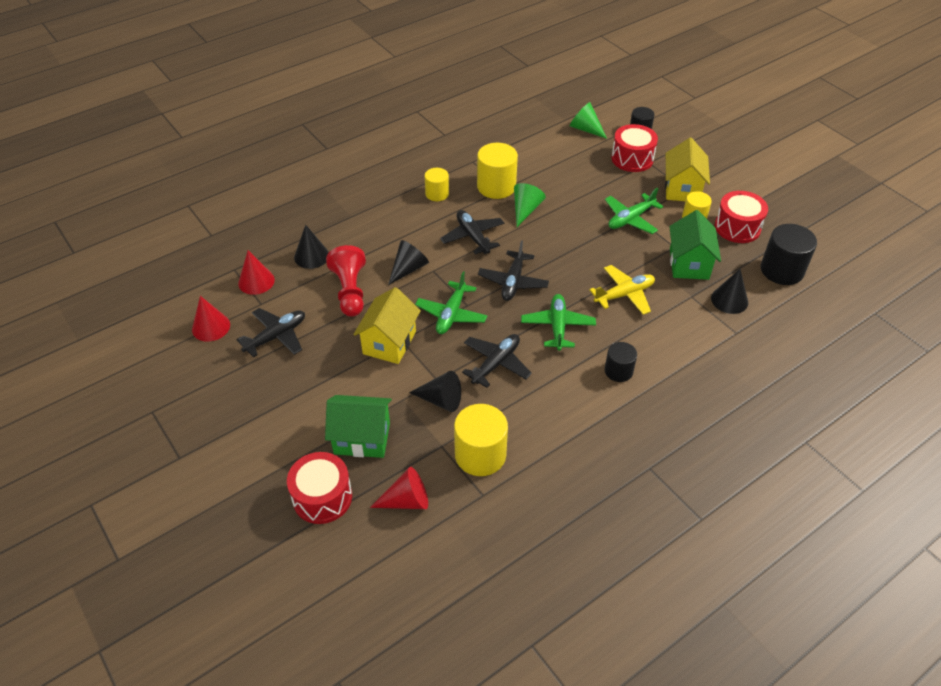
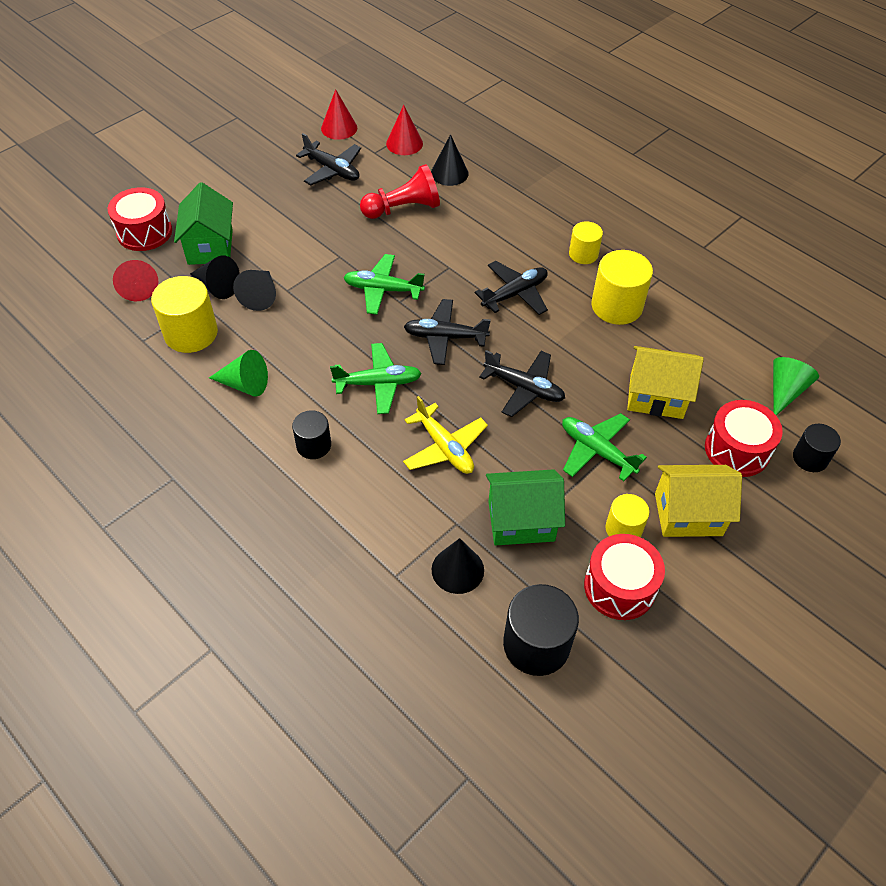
camera: 80 degrees right, 5 degrees up
(389, 342) = (334, 248): yellow house -> yellow house (656, 397)
(408, 269) = (447, 247): black cone -> black cone (217, 287)
(496, 364) = (314, 334): black plane -> black plane (524, 388)
(525, 210) = (580, 338): green cone -> green cone (244, 384)

